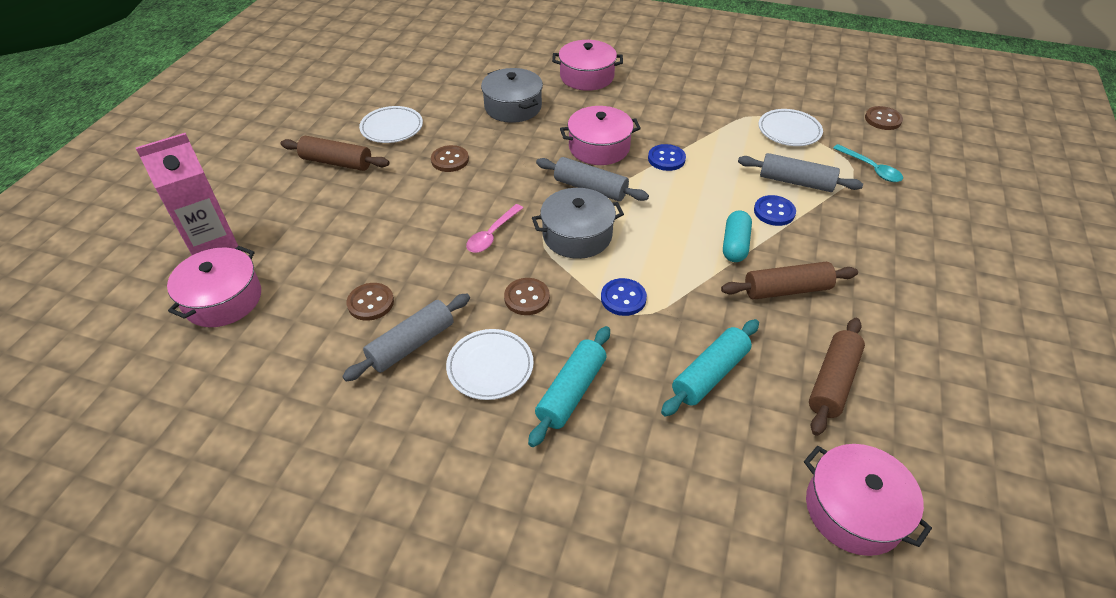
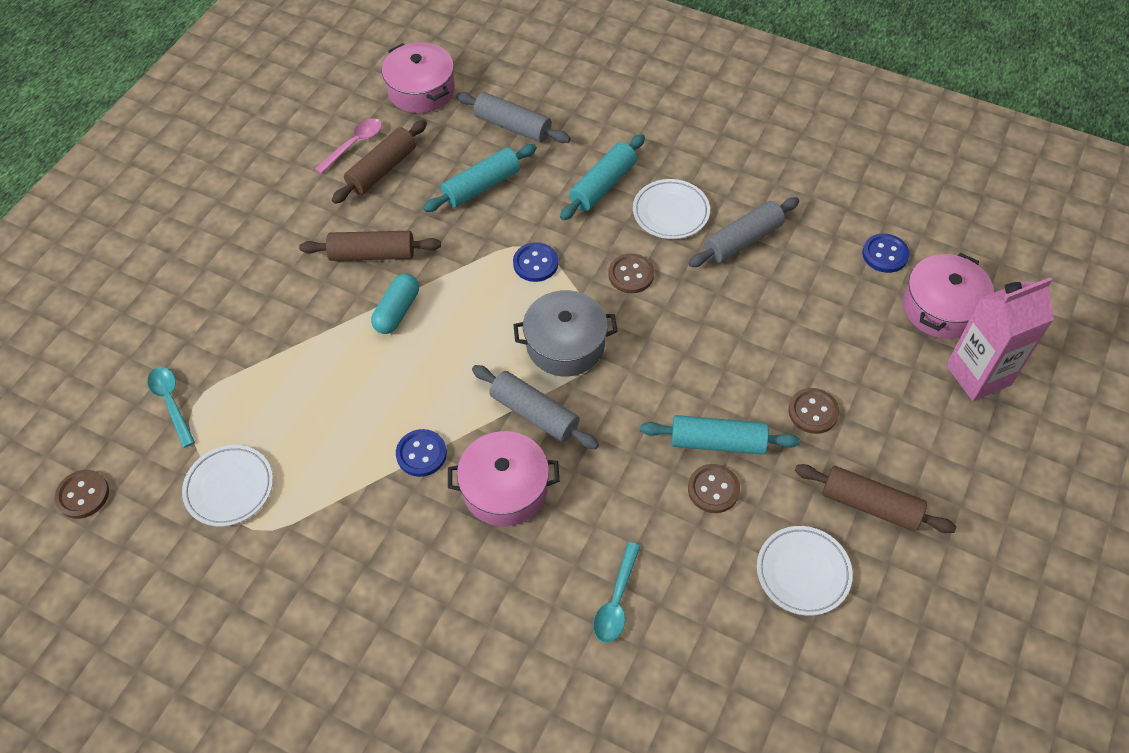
camera: 170 degrees left, 10 degrees up
(370, 303) = (788, 287): brown button -> brown button (813, 412)
(445, 185) = (717, 442): none -> turquoise rolling pin
(492, 235) = (661, 356): pink spoon -> pink spoon (354, 145)
(513, 107) = (616, 601): grey pot -> turquoise spoon
(587, 76) = (482, 672): pink pot -> none
(774, 212) = (330, 350): blue button -> blue button (885, 254)
(796, 182) = (278, 392): grey rolling pin -> grey rolling pin (513, 126)

